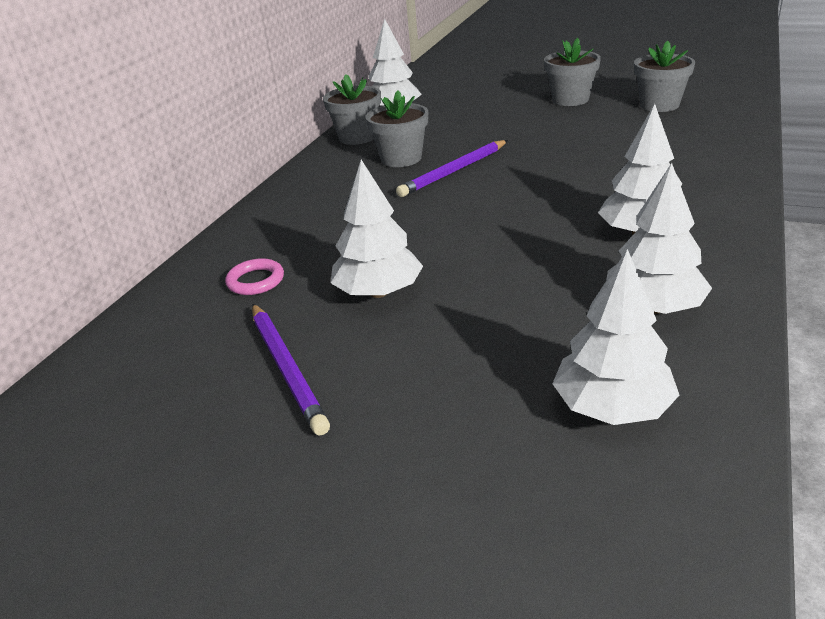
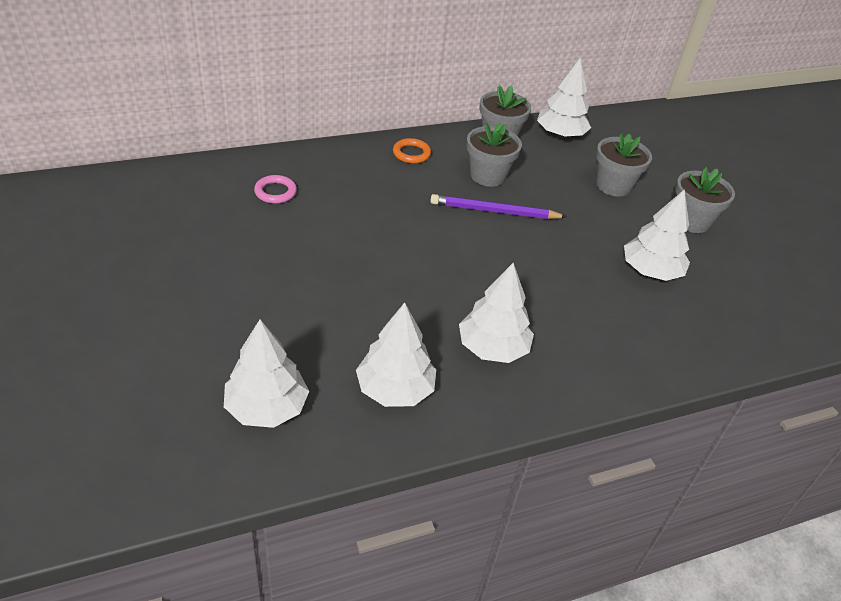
camera: 40 degrees right, 10 degrees up
(287, 368) = (203, 252): purple pencil -> none
(314, 184) = (411, 153): none -> orange ring
(378, 292) = (306, 250): white tree -> white tree (650, 271)
(659, 105) = (741, 280): grey flower pot -> grey flower pot (613, 185)

